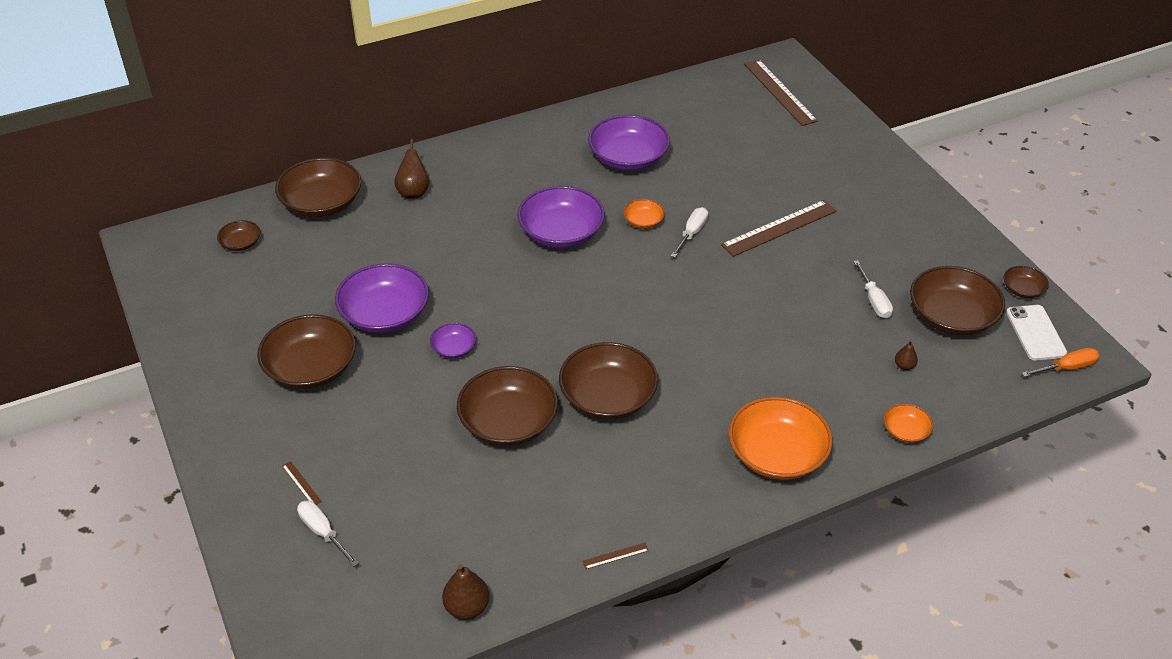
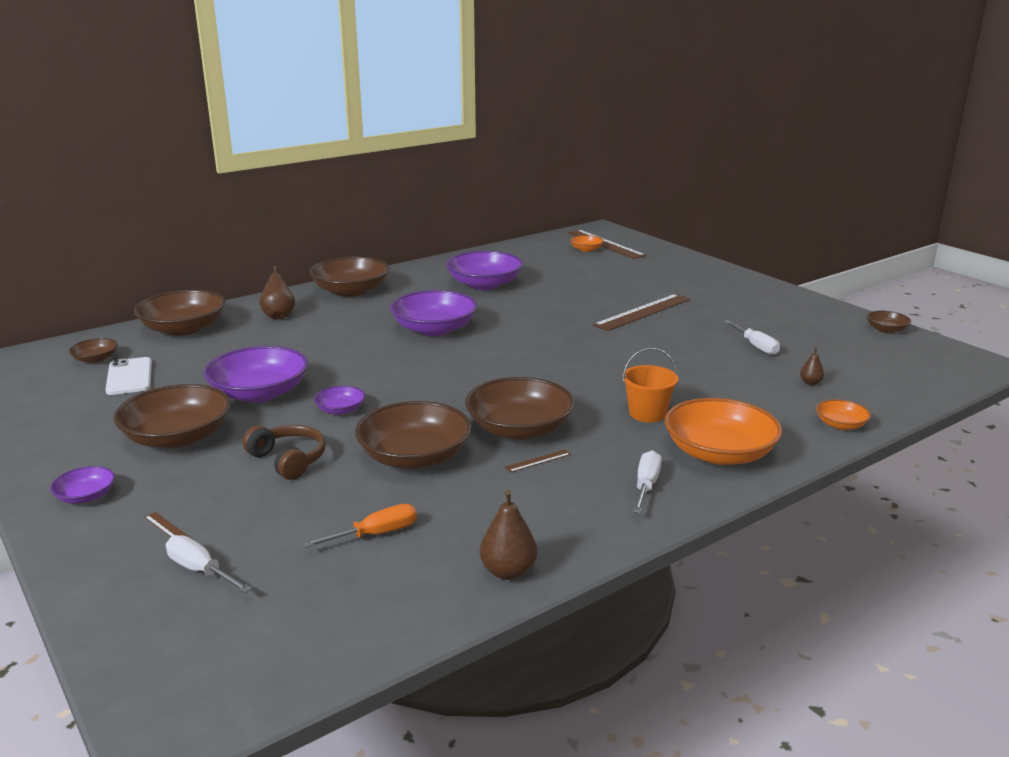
camera: 10 degrees left, 20 degrees down
(236, 434) = (86, 496): none -> purple bowl
(401, 412) = (288, 460): none -> brown headphones
(467, 607) = (402, 621): brown pear -> brown pear (508, 571)
(615, 556) = (575, 551): brown ruler -> brown ruler (538, 461)
(643, 221) = (512, 317): orange bowl -> orange bowl (586, 249)
(692, 233) = (562, 320): white screwdriver -> white screwdriver (646, 485)
(730, 391) = (647, 413): none -> orange bucket
(951, 316) = (834, 349): brown bowl -> brown bowl (351, 291)
(1036, 333) = (917, 353): white phone -> white phone (129, 377)
(1067, 368) = (963, 371): orange screwdriver -> orange screwdriver (376, 534)

